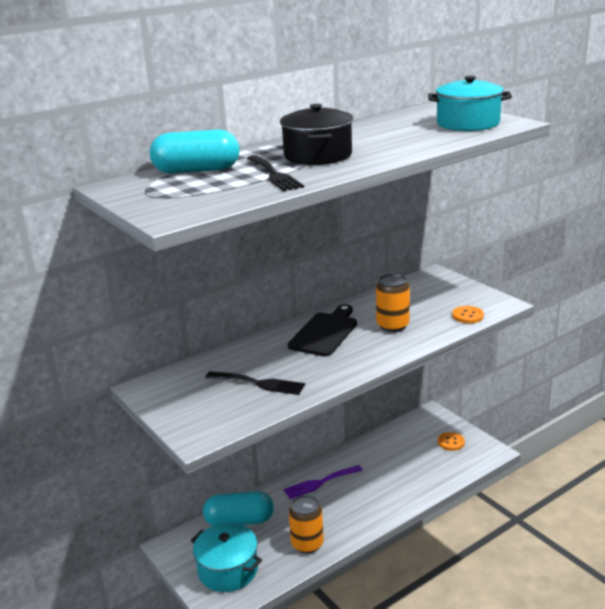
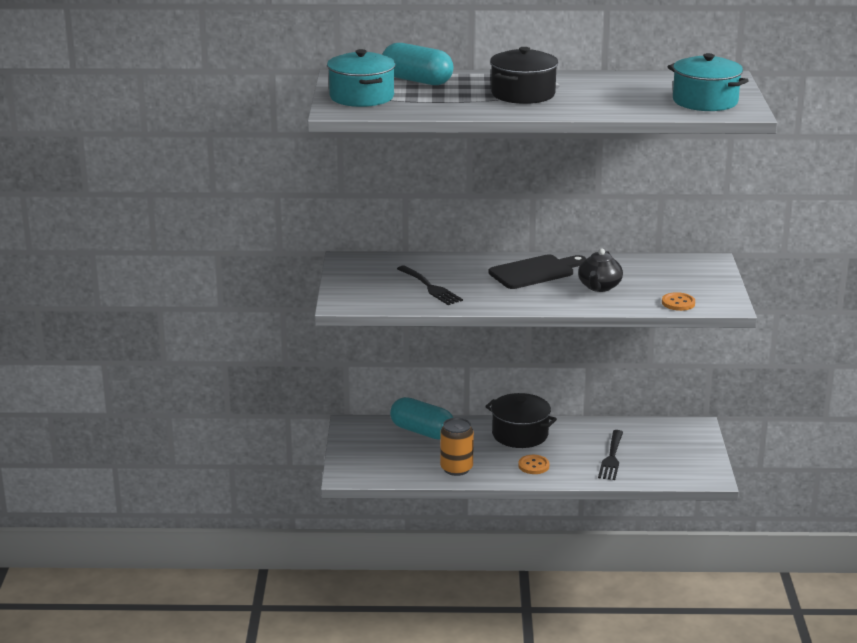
camera: 35 degrees right, 0 degrees up
(228, 570) = (376, 457): turquoise pot -> turquoise pot (361, 97)
(274, 175) = (460, 100): black fork -> black fork (611, 458)
(319, 483) = (520, 434): purple fork -> black pot
(392, 326) = (599, 287): orange can -> black teapot
(451, 442) = (682, 455): orange button -> orange button (533, 466)

